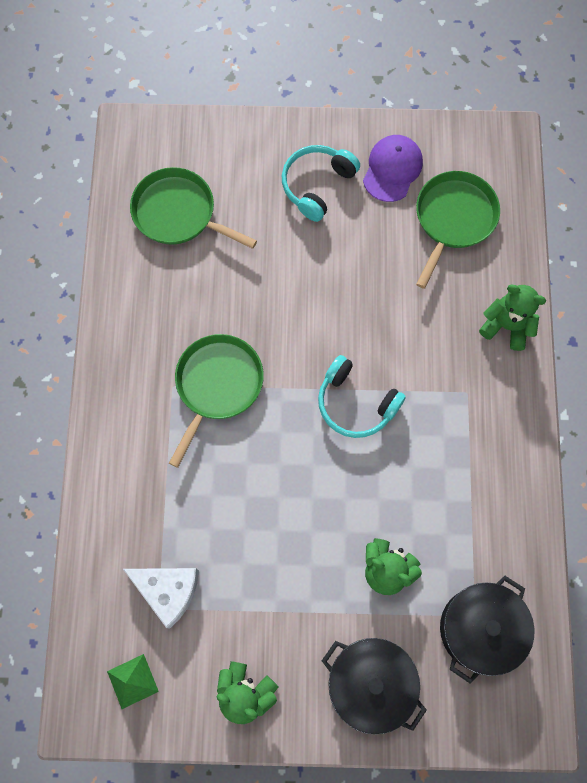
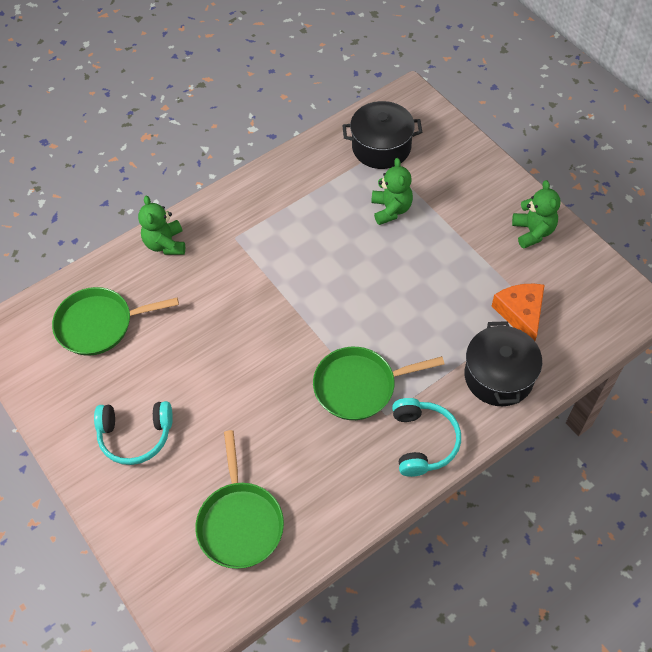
camera: 125 degrees left, 15 degrees down
(132, 681) = (590, 293): green pyramid -> none
(168, 590) = (520, 313): white cheese -> orange cheese
(355, 403) = (297, 293): turquoise headphones -> turquoise headphones (423, 441)
(370, 683) = (463, 178): black pot -> black pot (498, 376)
(392, 169) = (82, 392): purple cap -> none

